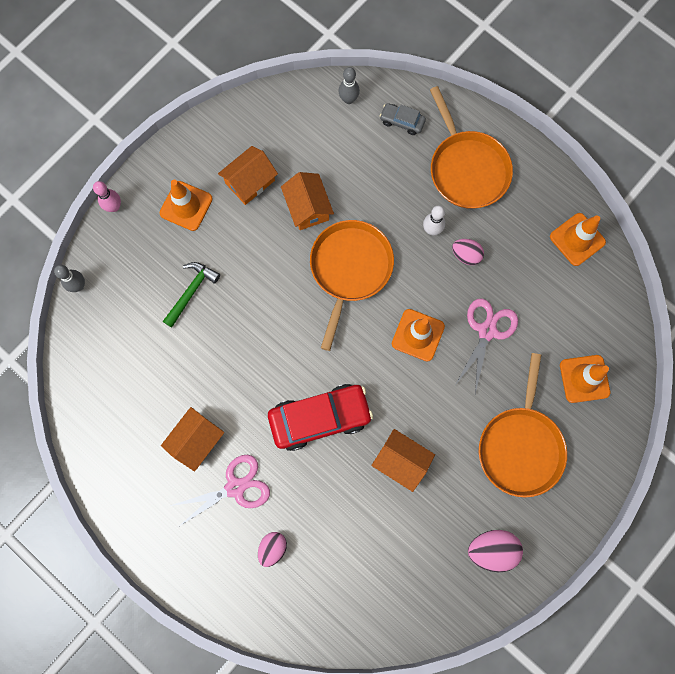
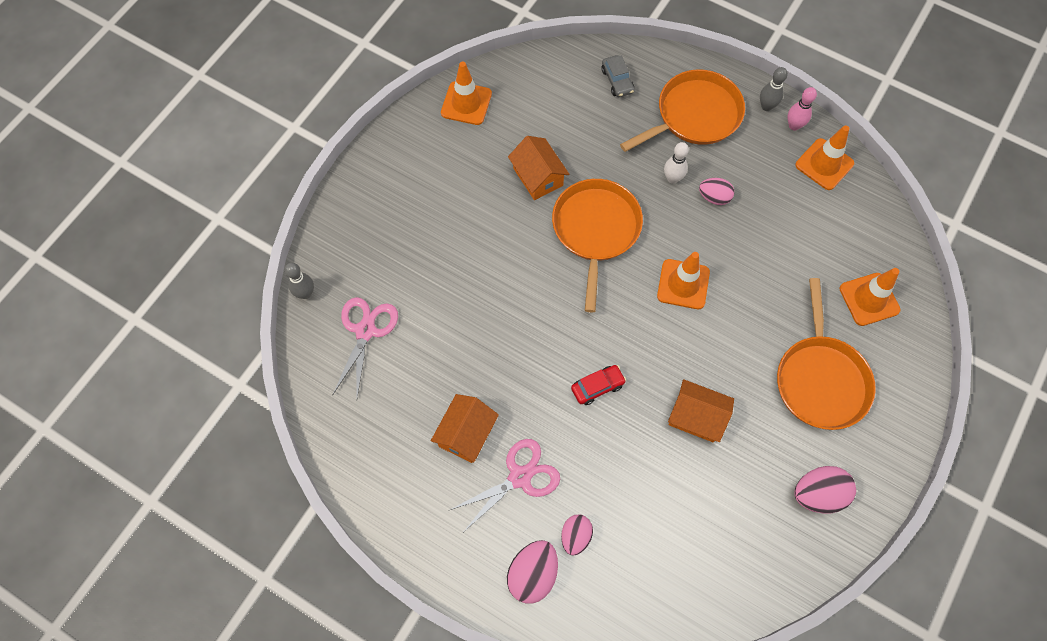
camera: 10 degrees left, 10 degrees down
(114, 207) = (331, 208): pink bowling pin -> pink bowling pin (794, 125)
(186, 206) = (408, 195): orange traffic cone -> orange traffic cone (466, 103)
(191, 291) = (430, 279): green hammer -> none
(229, 574) = (533, 574): none -> pink egg
(250, 182) = (471, 161): orange house -> none
(320, 418) = (597, 387): red car -> red car, size x0.48
(348, 99) = (557, 68): grey bowling pin -> grey bowling pin (766, 106)
(402, 121) = (617, 81): grey car -> grey car turned 120 degrees counterclockwise
(467, 169) = (694, 115): orange pan -> orange pan turned 90 degrees counterclockwise
(487, 331) = (755, 268): pink scissors -> pink scissors (365, 331)

